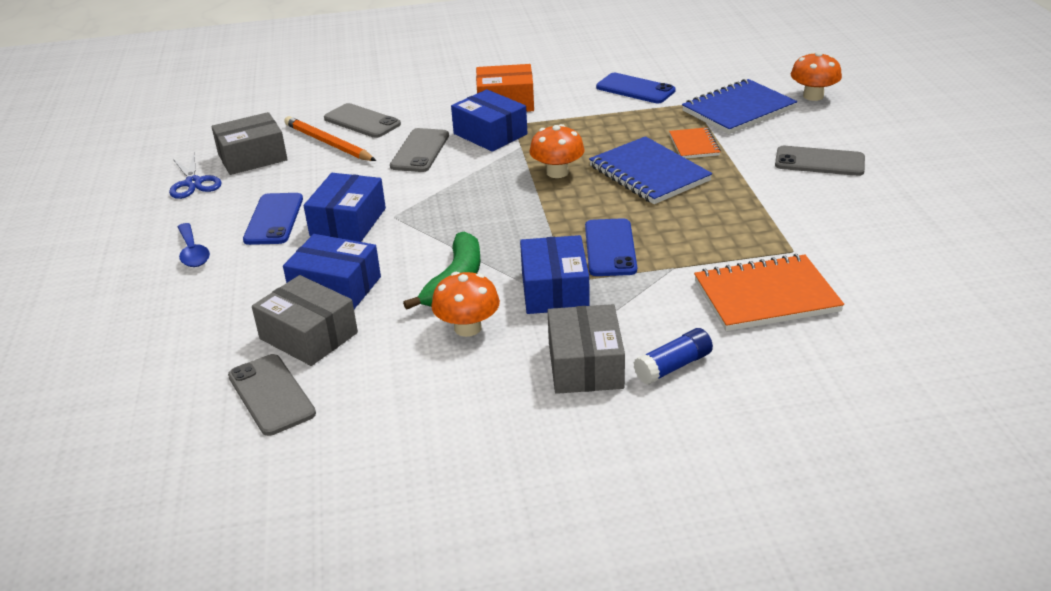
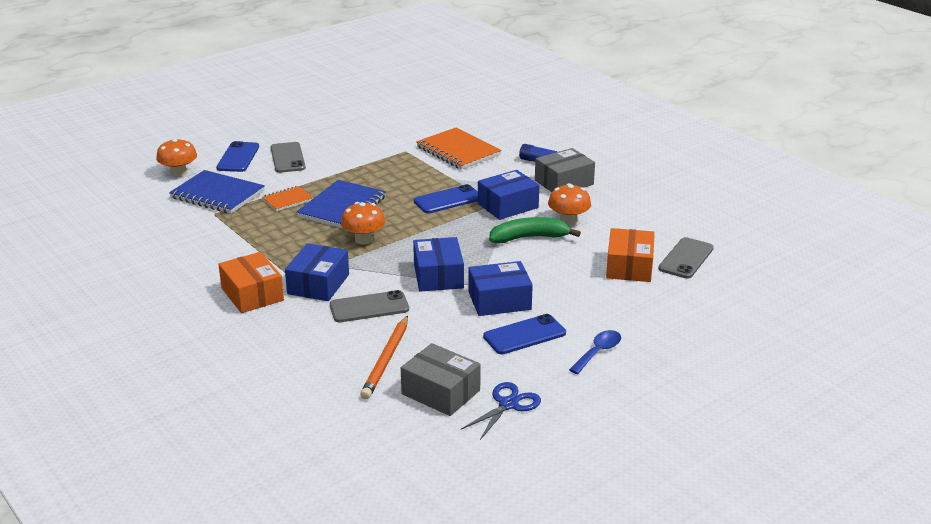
camera: 120 degrees left, 5 degrees down
(308, 336) = (629, 267): grey box -> orange box
(336, 287) = (576, 276): blue box -> blue box (438, 276)
(362, 121) = (332, 358): grey phone -> none
(635, 89) = (195, 242): blue phone -> blue phone (238, 157)

